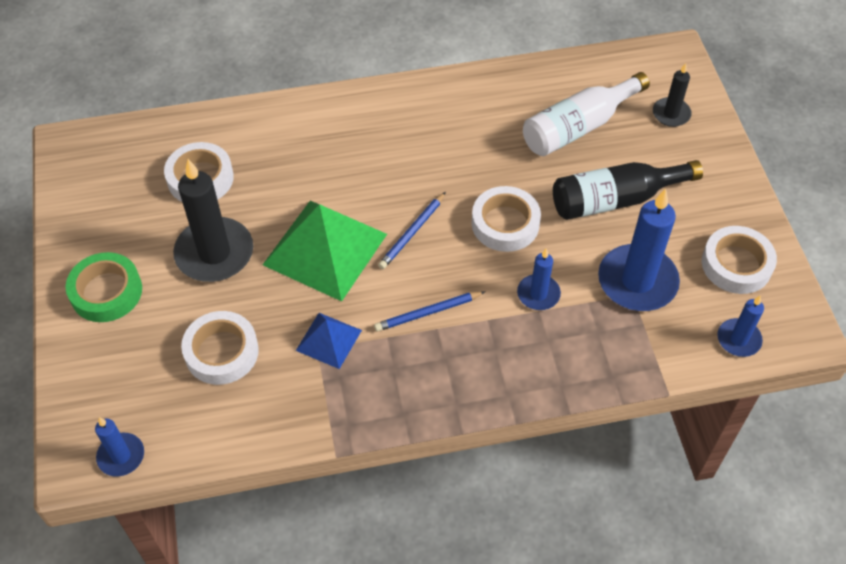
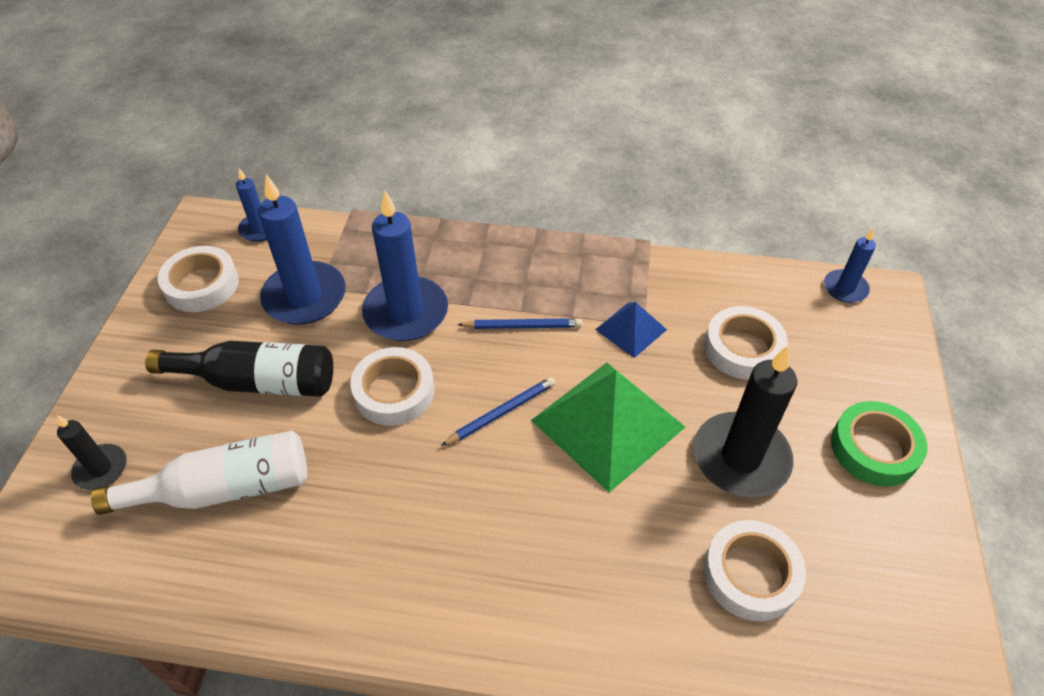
camera: 160 degrees left, 5 degrees down
(538, 294) = (406, 312): blue candle -> blue candle, size x1.87

